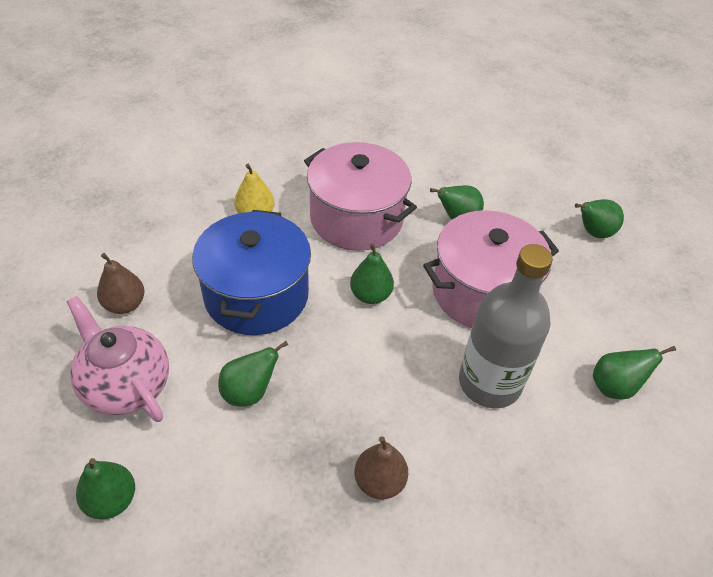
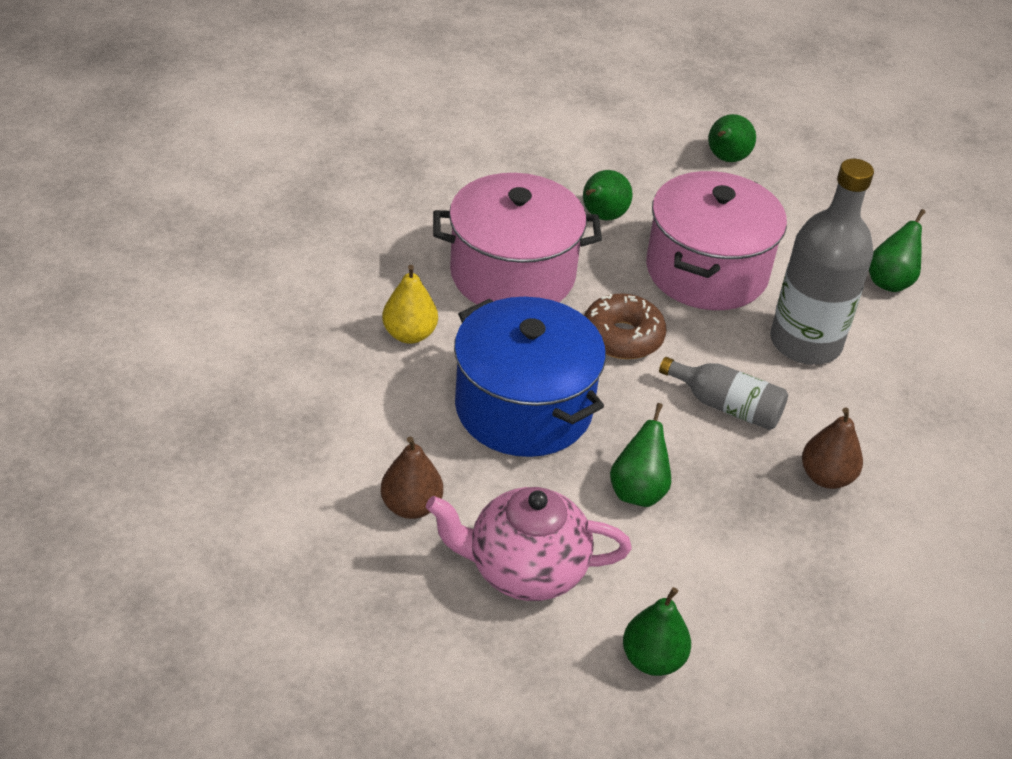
camera: 45 degrees left, 5 degrees down
(370, 295) = (622, 337): green pear -> brown donut
(377, 383) = (726, 406): none -> grey bottle

